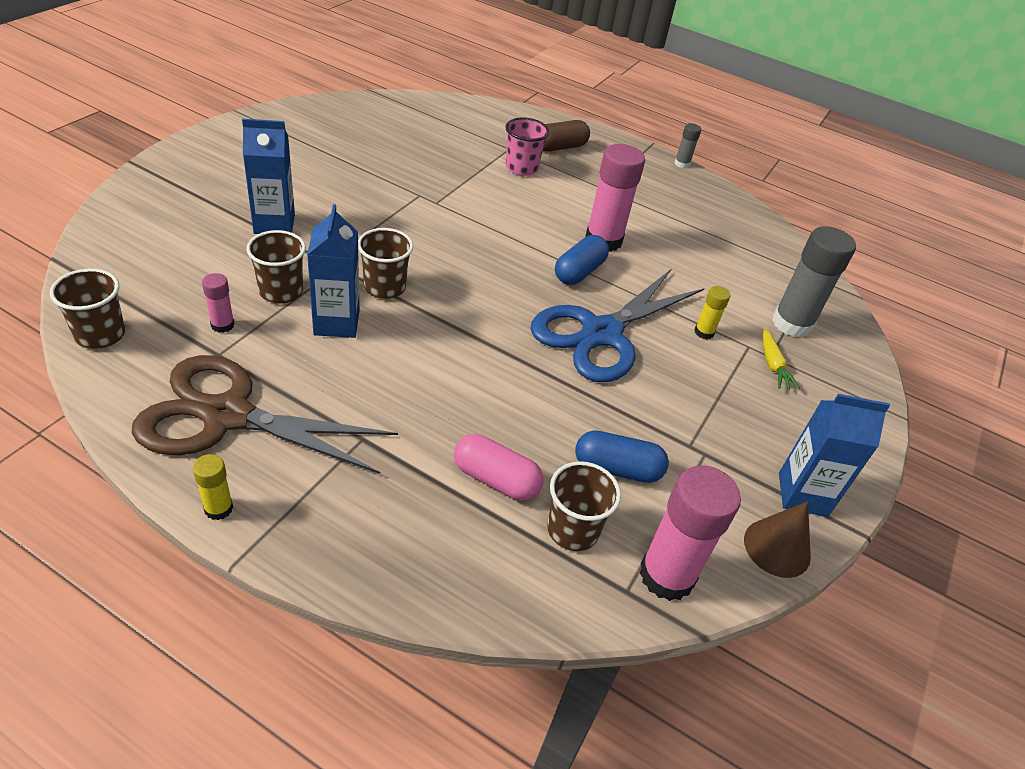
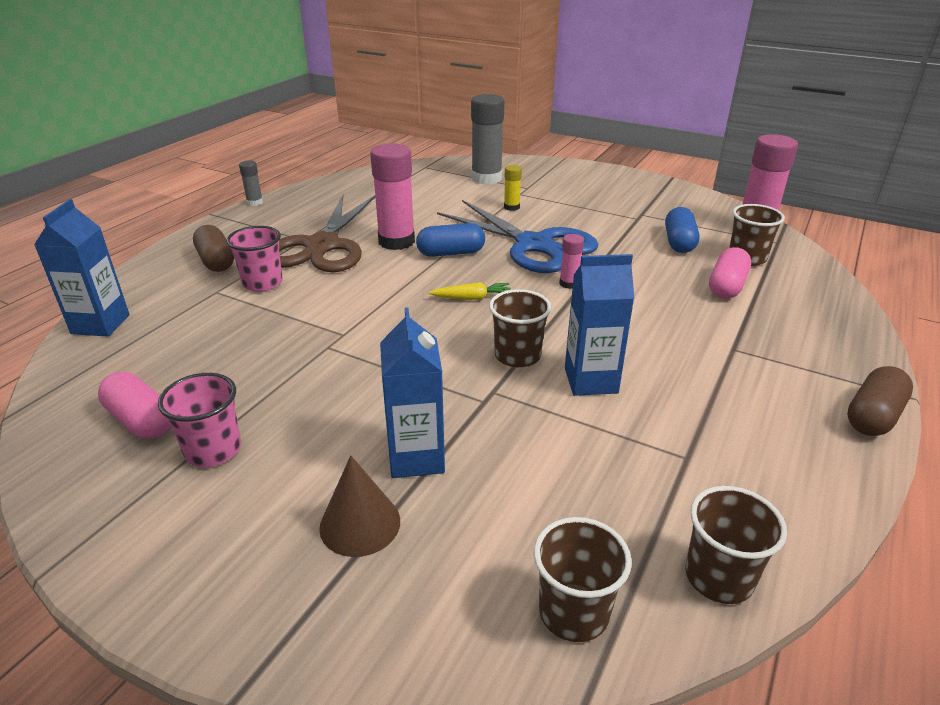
camera: 85 degrees left, 10 degrees down
(218, 508) = (873, 416): yellow glue stick -> brown capsule
(222, 325) = (638, 464): pink glue stick -> pink glue stick (569, 283)
(226, 415) = (768, 433): brown scissors -> brown scissors (322, 246)
(281, 291) = (556, 428): brown cup -> brown cup (573, 612)
(312, 151) = (213, 450): none -> pink cup
(350, 128) = (141, 420): none -> pink capsule
(579, 272) = (451, 253): blue capsule -> blue capsule turned 45 degrees counterclockwise
(773, 365) = (537, 188): yellow carrot -> yellow carrot (472, 298)
(777, 547) = (703, 199): brown cone -> brown cone (360, 524)
(802, 494) = (654, 189): blue carton -> blue carton (100, 324)

